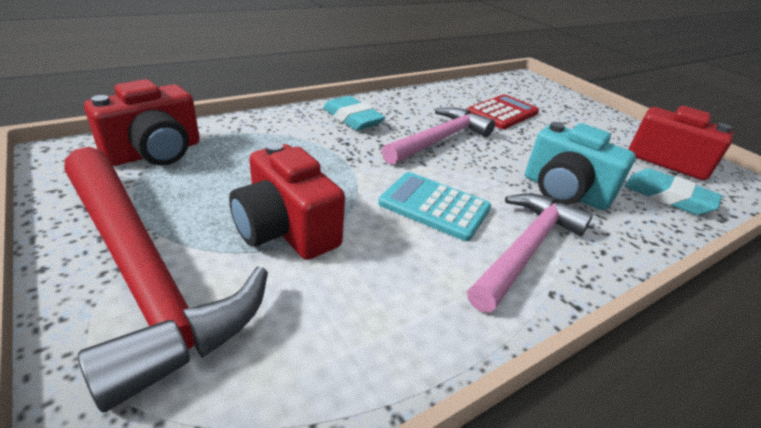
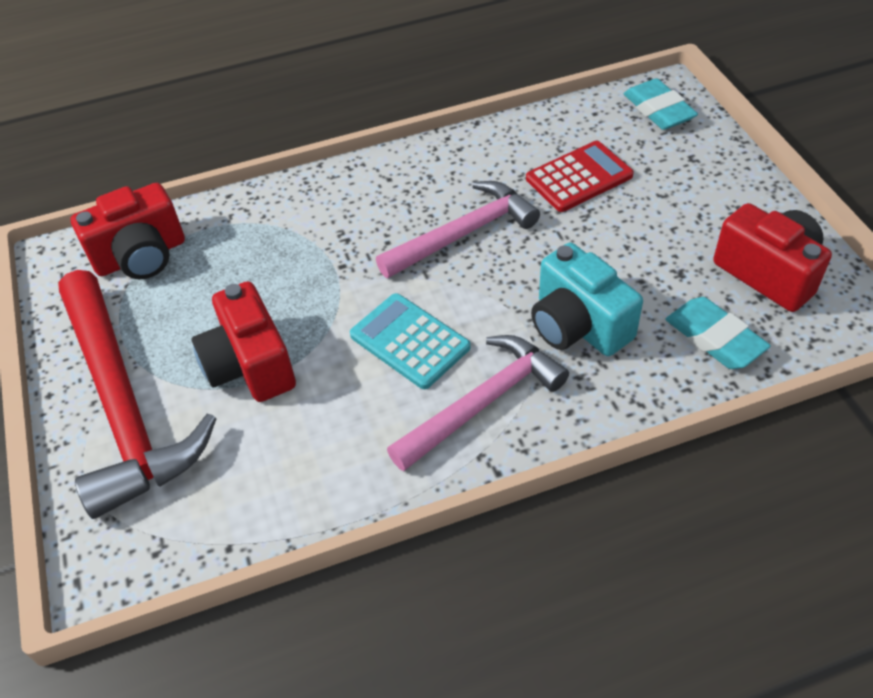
camera: 20 degrees right, 15 degrees up
(352, 118) = (367, 195): turquoise eraser -> turquoise eraser (658, 110)

